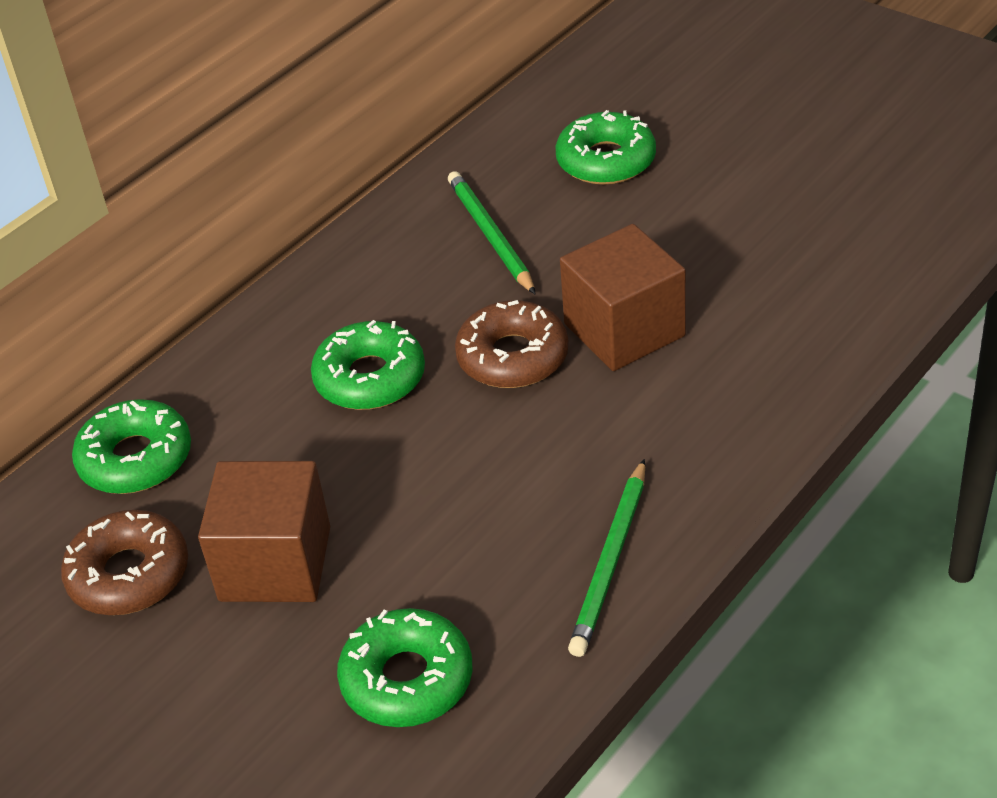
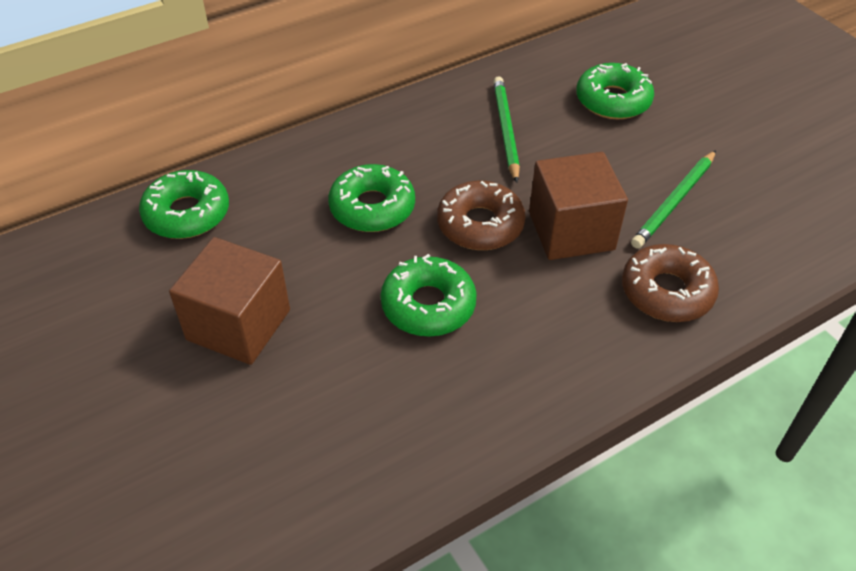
camera: 15 degrees right, 5 degrees up
(129, 574) = (138, 297): brown donut -> brown donut (666, 292)
(407, 679) = (285, 452): green donut -> green donut (428, 305)
(611, 561) = (480, 412): green pencil -> green pencil (674, 202)

